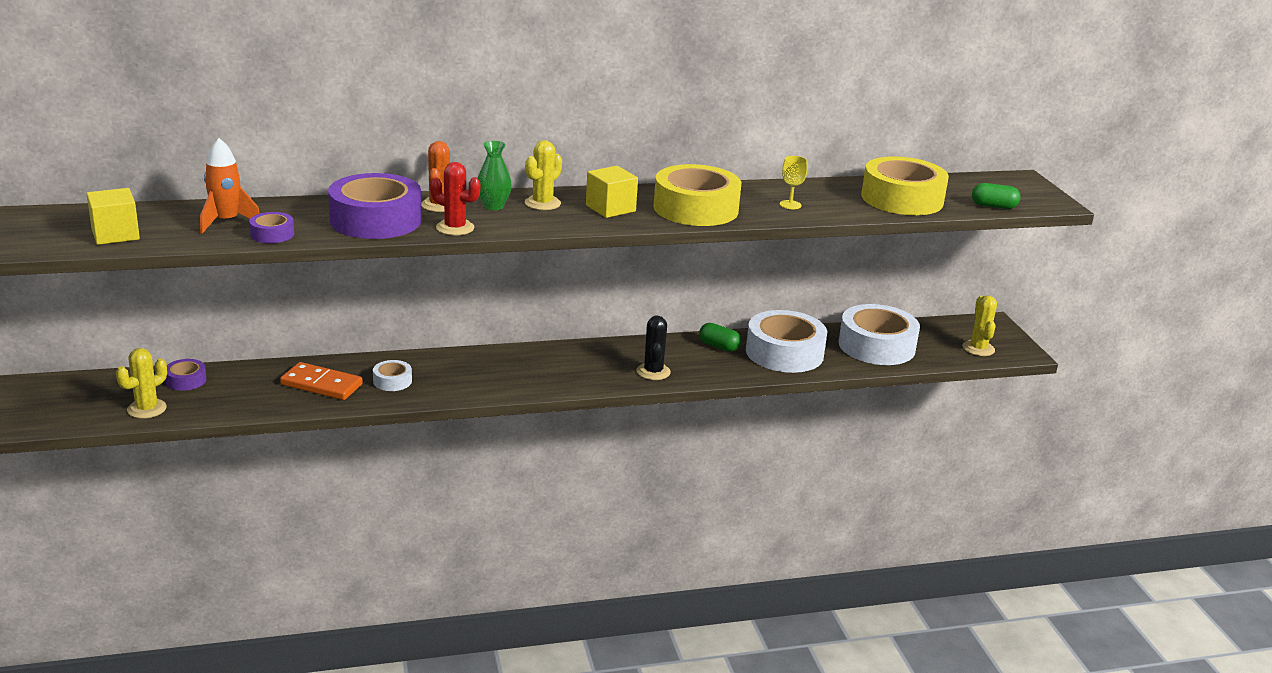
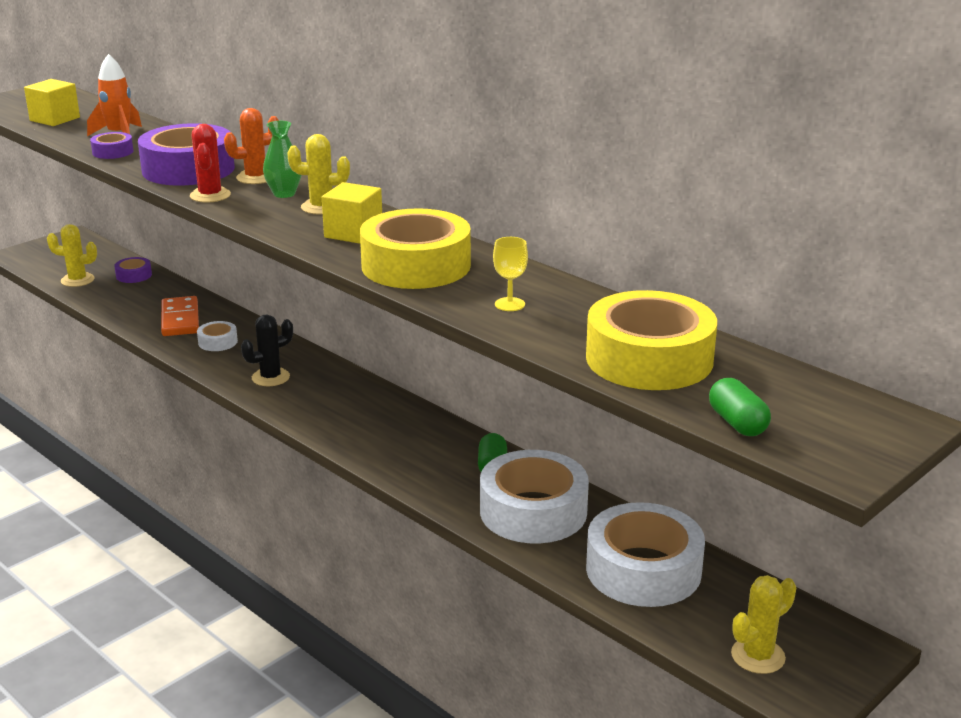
camera: 60 degrees right, 0 degrees up
(653, 372) = (384, 449): black cactus -> black cactus (270, 377)

